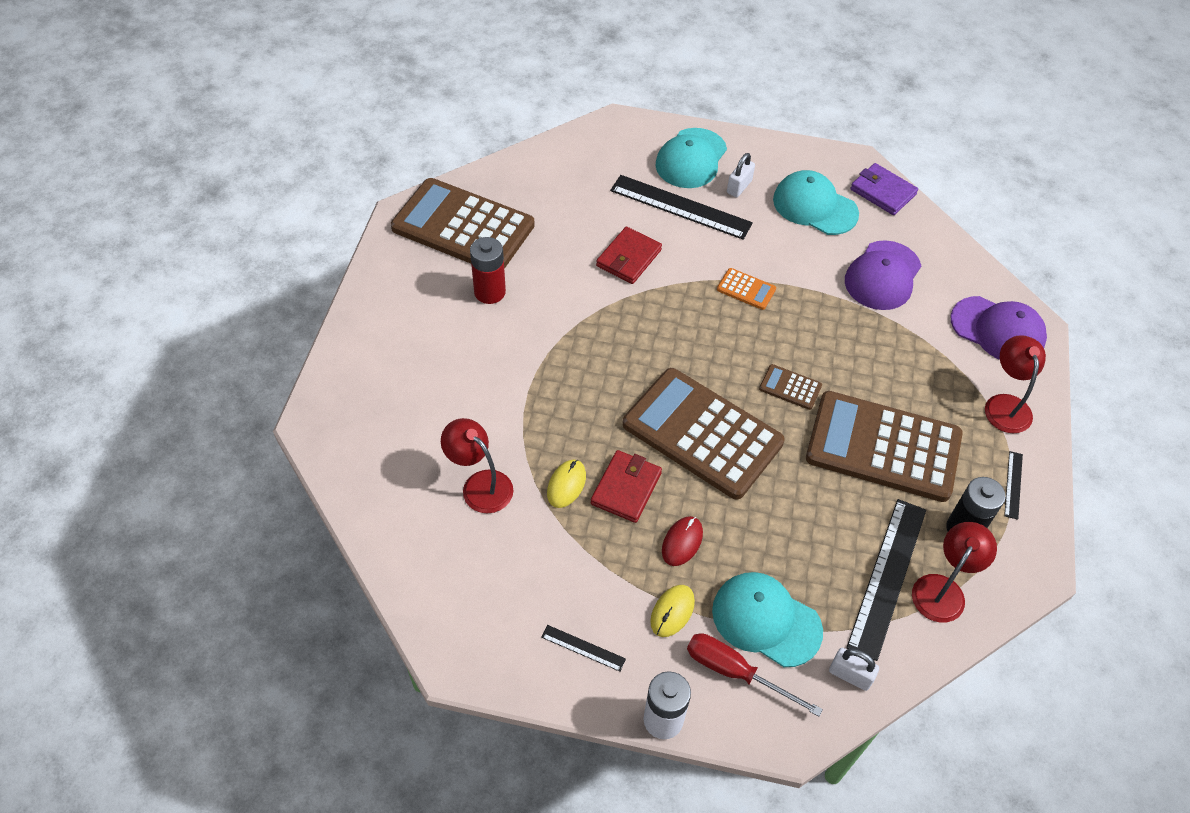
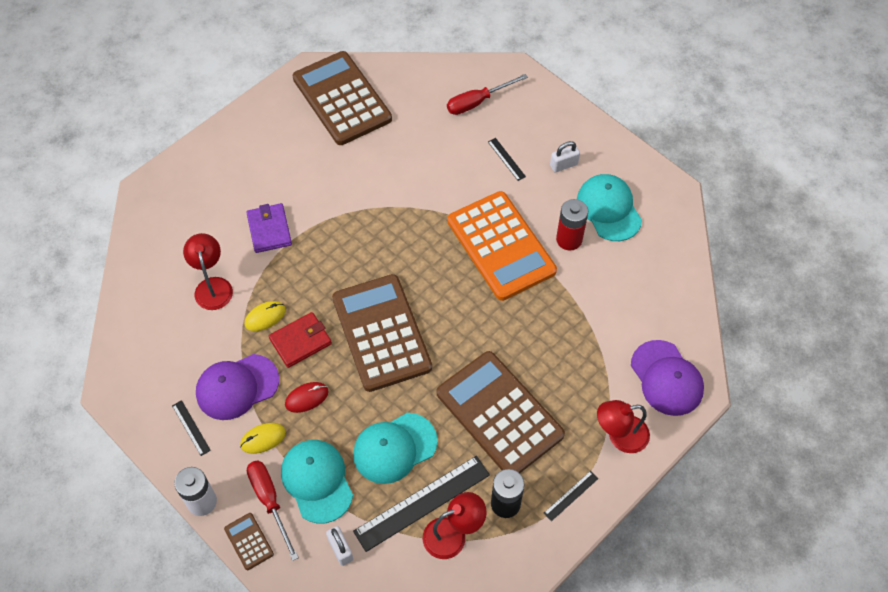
camera: 35 degrees right, 5 degrees up
(490, 292) = (322, 156): red battery -> red battery (569, 239)
(606, 167) = (477, 102): none -> red screwdriver
(629, 258) = (436, 179): red wallet -> none
(680, 207) = (506, 159): black ruler -> black ruler, size x0.46
(691, 159) = (546, 125): turquoise cap -> turquoise cap (394, 448)
(746, 289) = (501, 246): orange calculator -> orange calculator, size x2.48
(790, 387) = (470, 334): brown calculator -> brown calculator (249, 541)
(882, 276) = (613, 289): purple cap -> purple cap (237, 387)
(883, 192) = (674, 224): purple wallet -> purple wallet (269, 230)
(1005, 405) = (620, 436): red lamp -> red lamp turned 135 degrees counterclockwise

